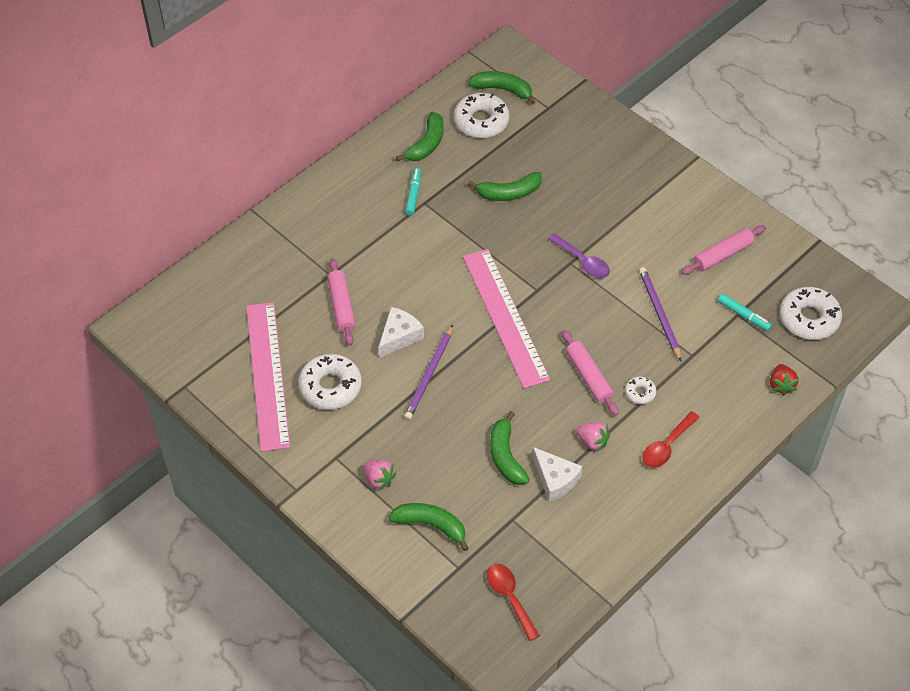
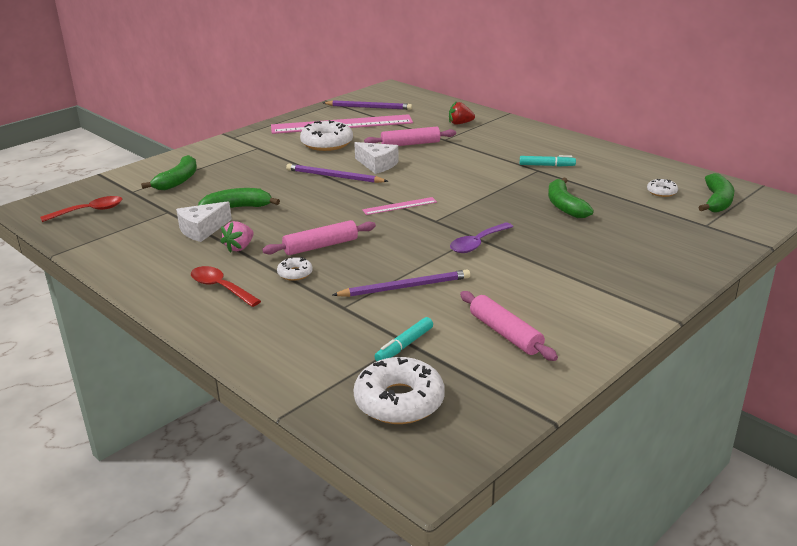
camera: 90 degrees right, 25 degrees down
(208, 348) = (369, 107): none -> purple pencil
(379, 479) = (231, 162): pink strawberry -> none
(426, 144) = (615, 169): green banana -> none
(481, 121) = (661, 192): white donut -> white donut, size x0.49
(504, 317) = (399, 206): pink ruler -> pink ruler, size x0.43
(781, 385) = (288, 370): red strawberry -> red strawberry (460, 123)

